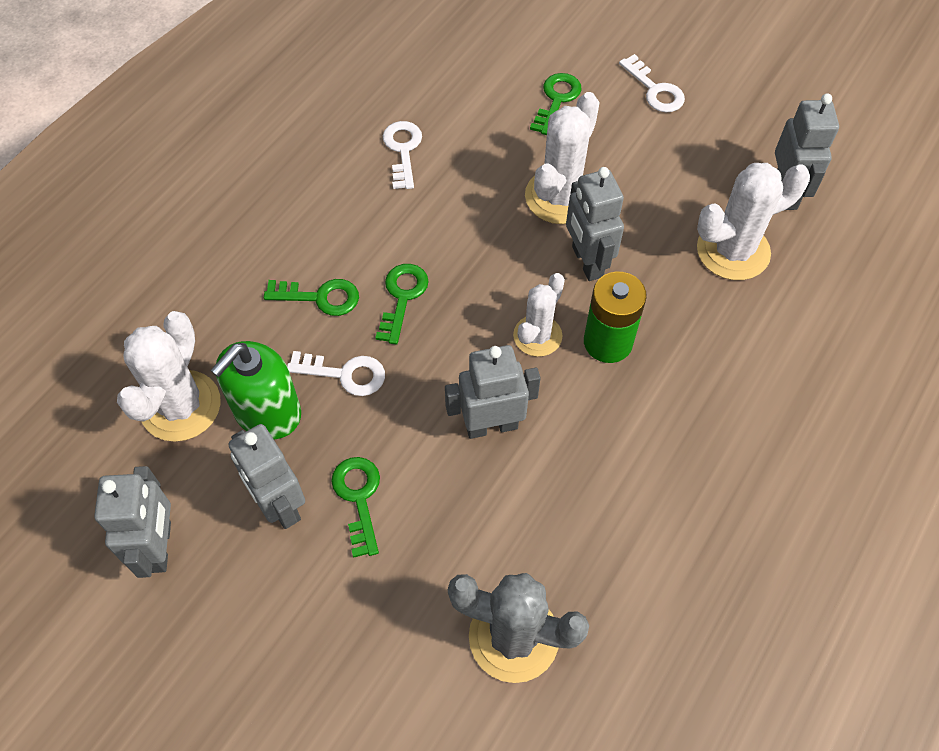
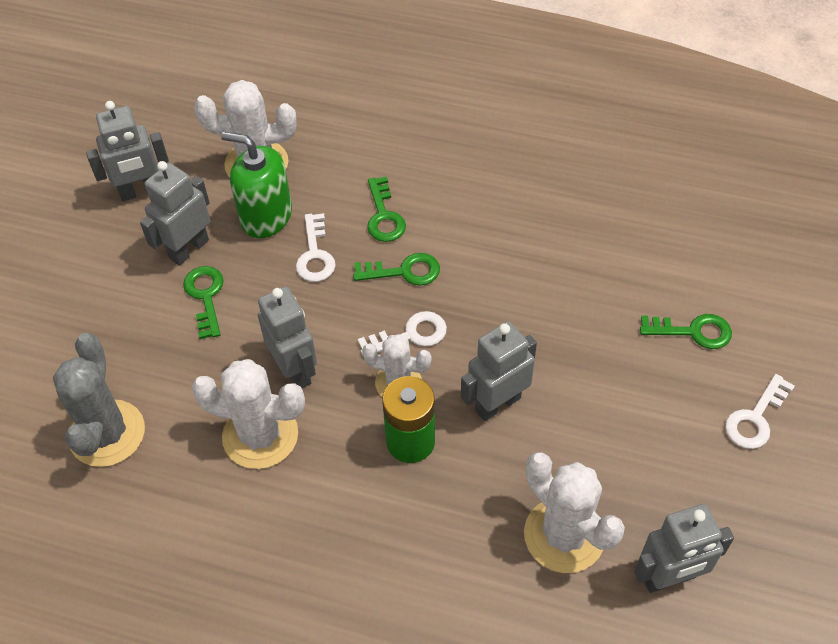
camera: 75 degrees right, 5 degrees down
(358, 498) = (205, 296): green key -> green key turned 75 degrees counterclockwise
(403, 150) = (567, 226): white key -> white key (410, 335)
(560, 197) = (567, 363): white cactus -> white cactus (260, 435)

